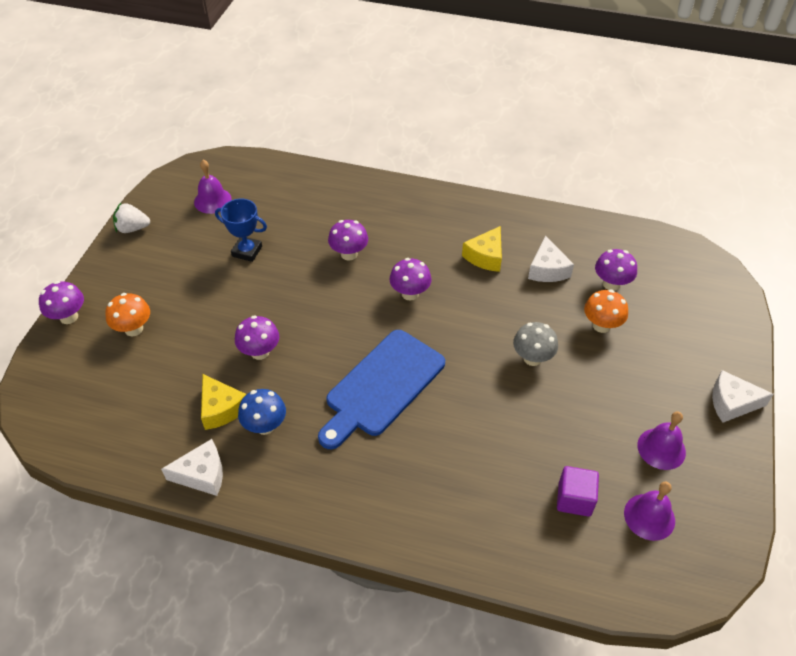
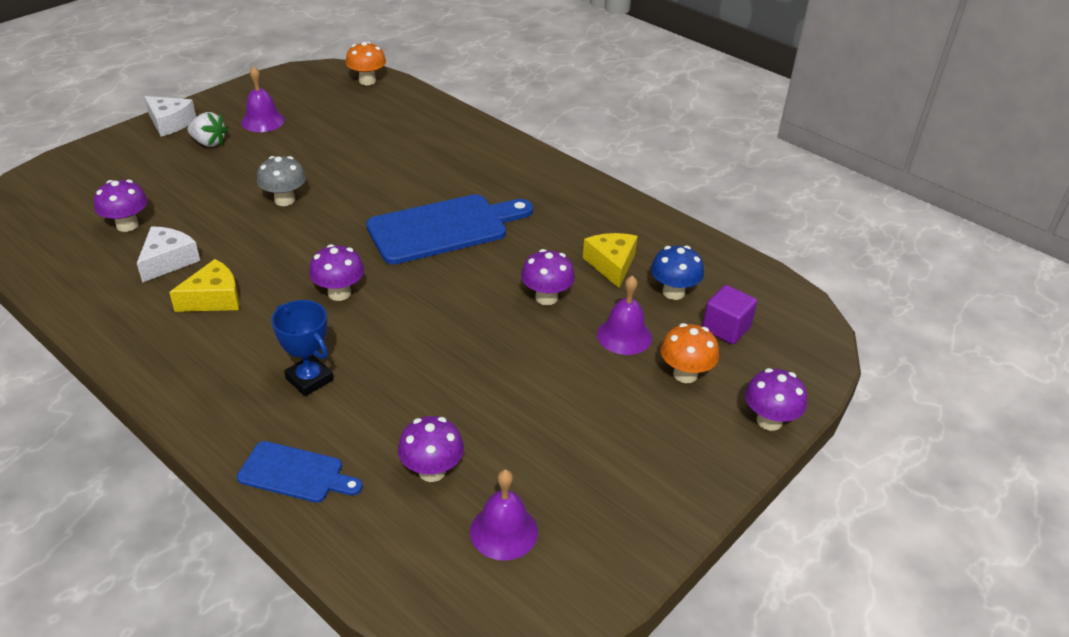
camera: 155 degrees left, 10 degrees down
(132, 228) = (652, 529): white strawberry -> white strawberry (209, 143)
(202, 474) = (650, 225): white cheese -> none
(247, 251) = (496, 420): blue trophy -> blue trophy (309, 379)
(265, 426) = (575, 238): blue mushroom -> blue mushroom (673, 292)
(338, 186) = (295, 473): none -> blue cutting board
(349, 254) = (367, 364): purple mushroom -> purple mushroom (432, 471)
(574, 499) = (361, 121): purple cube -> purple cube (726, 328)
(601, 325) = (189, 199): orange mushroom -> orange mushroom (367, 81)
(649, 516) = (321, 99): purple bell -> purple bell (624, 336)

